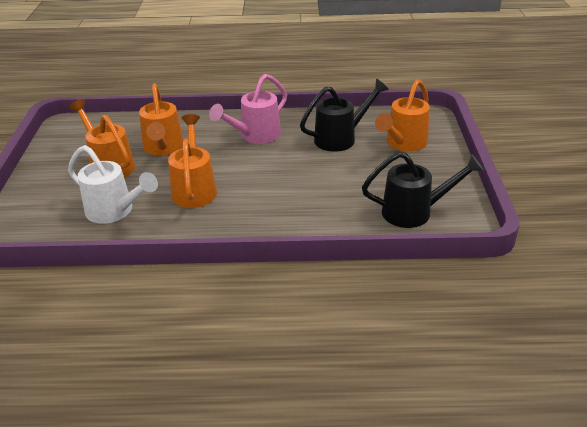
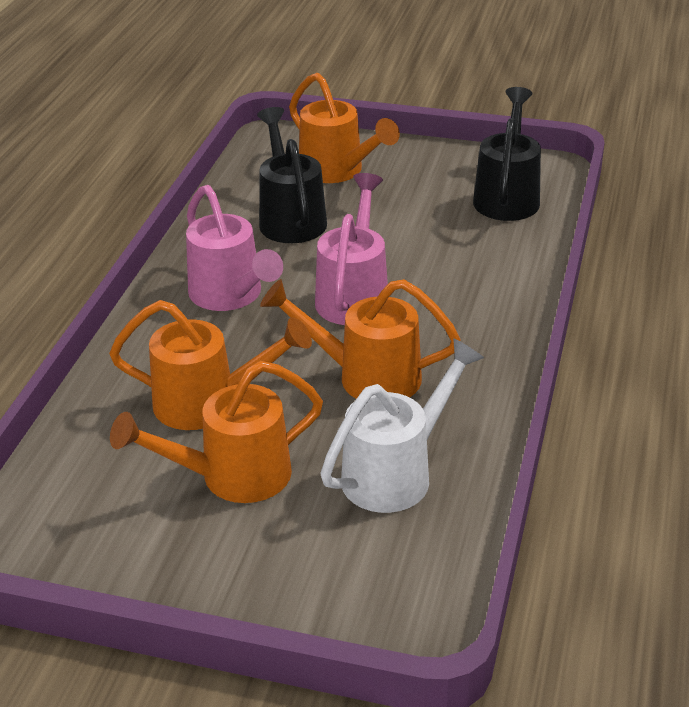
camera: 75 degrees left, 0 degrees up
(270, 172) = (354, 295): none -> pink watering can

